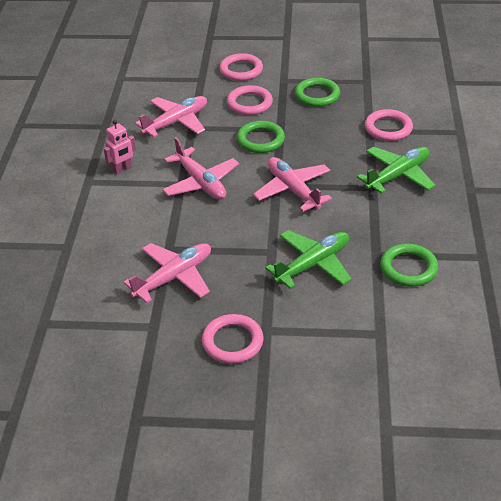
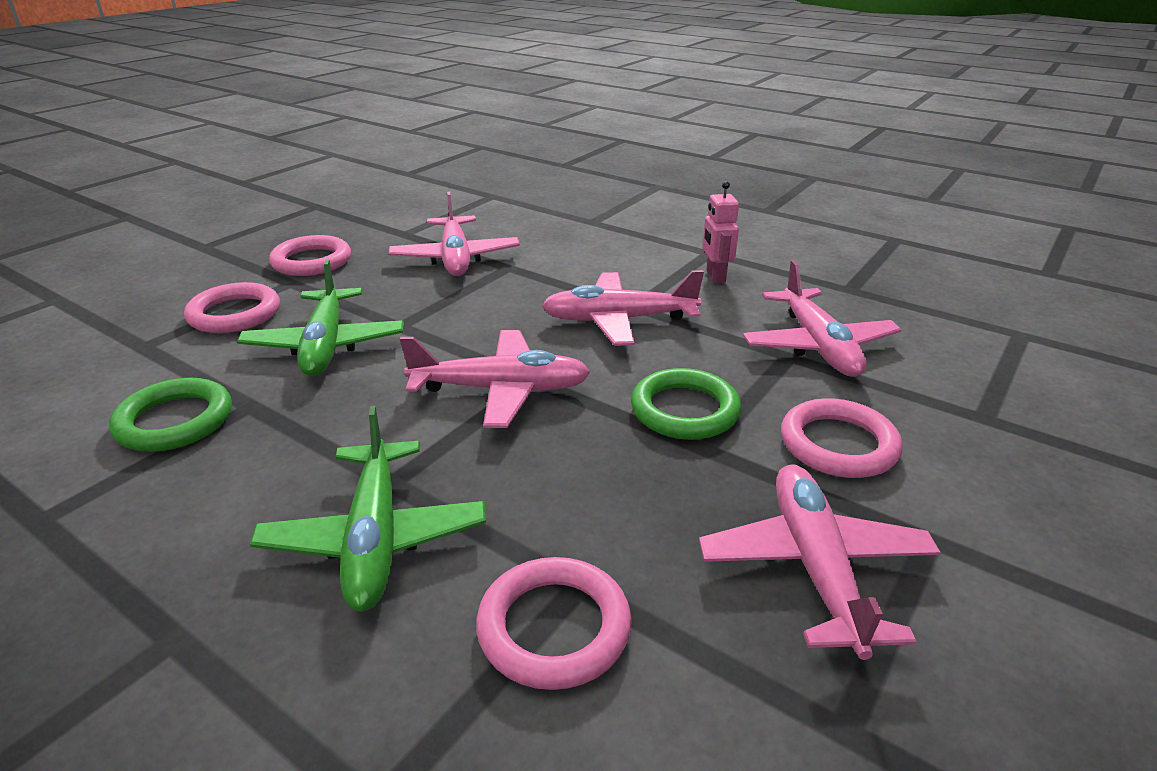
camera: 120 degrees right, 10 degrees down
(241, 70) = (1013, 486): pink ring -> pink ring (234, 314)
(317, 95) = (815, 566): green ring -> pink plane

